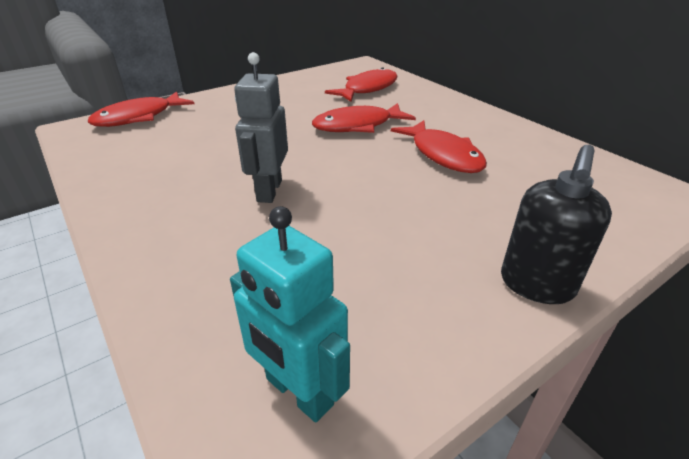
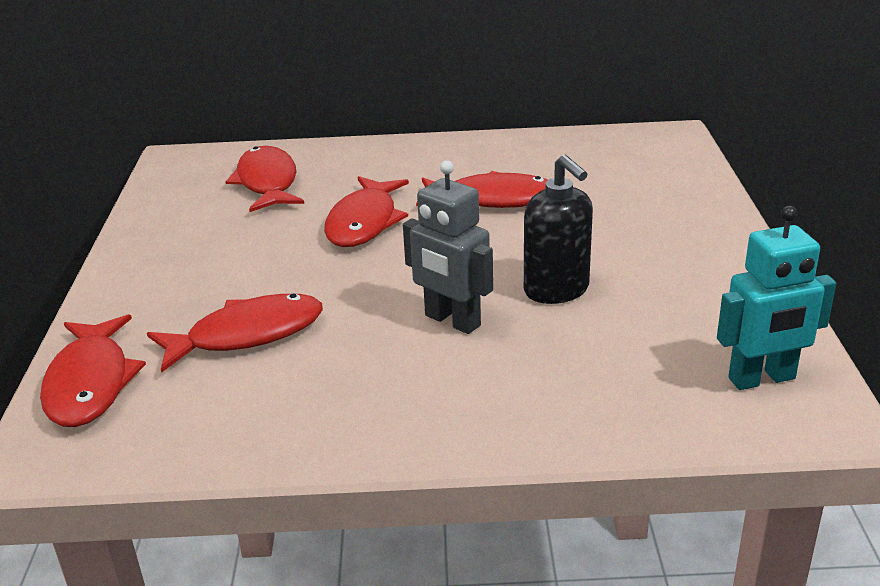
camera: 55 degrees left, 5 degrees down
(205, 136) = (247, 335): none -> red fish
(536, 285) = (724, 238): black soap dispenser -> black soap dispenser (556, 290)

